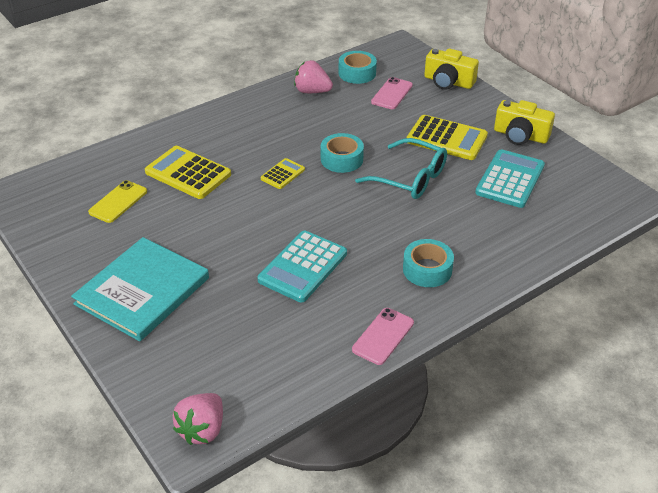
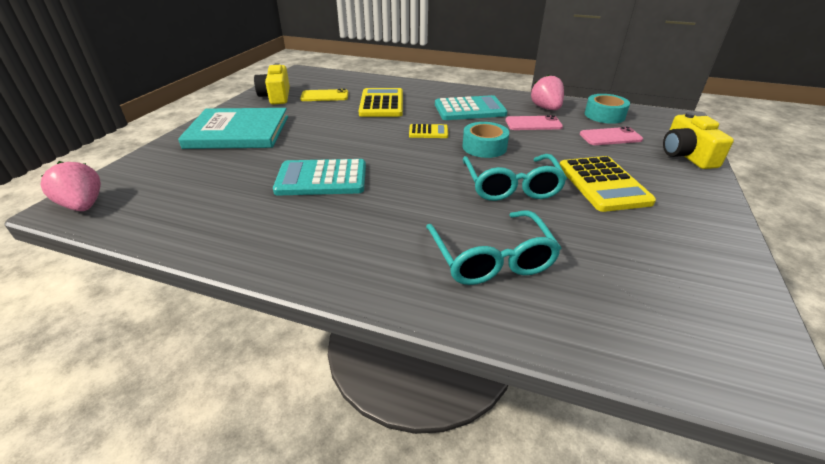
camera: 55 degrees right, 5 degrees down
(202, 430) = (84, 206): pink strawberry -> pink strawberry turned 60 degrees clockwise
(383, 336) = (256, 255): pink phone -> pink phone (533, 124)
(427, 269) = (386, 246): turquoise tape -> none
(479, 231) = (491, 258): none -> turquoise glasses
(510, 179) = (611, 248): turquoise calculator -> turquoise calculator (469, 109)
(520, 135) = (698, 227): yellow camera -> yellow camera (276, 96)

